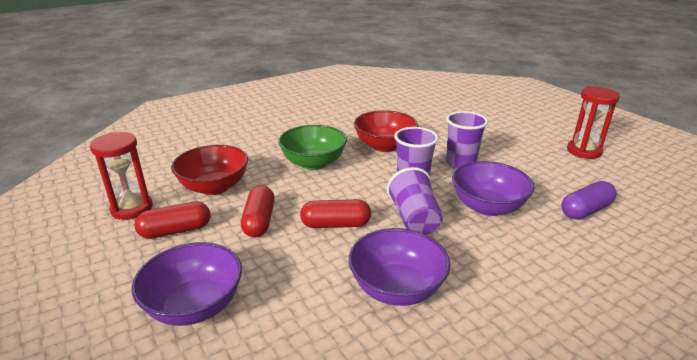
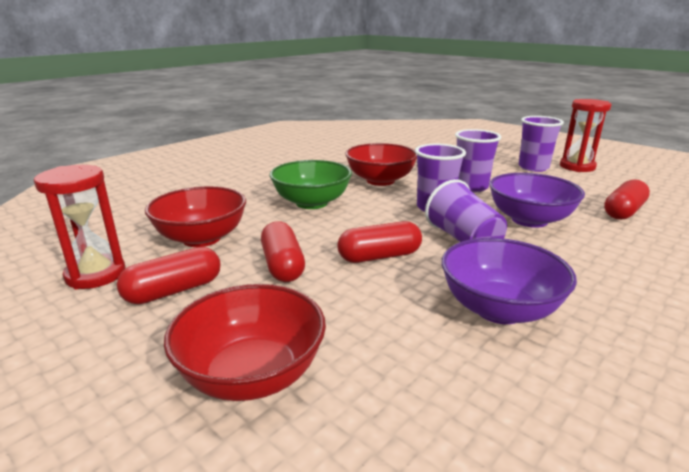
camera: 15 degrees left, 5 degrees down
(195, 306) = (252, 374): purple bowl -> red bowl
(538, 147) = (533, 167): none -> purple cup
(585, 210) = (623, 211): purple capsule -> red capsule

